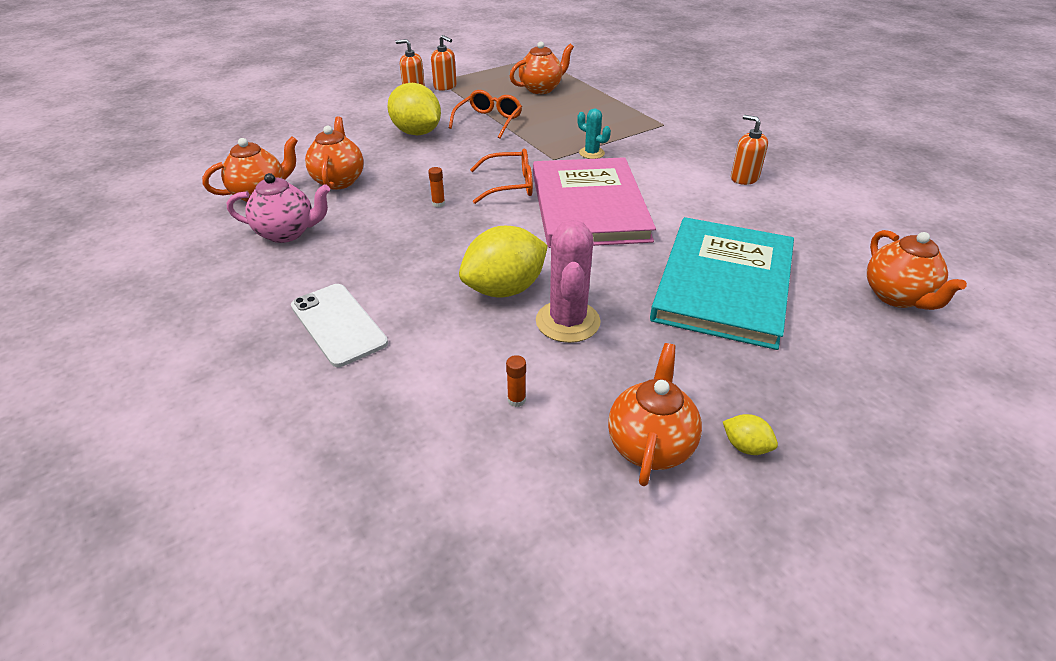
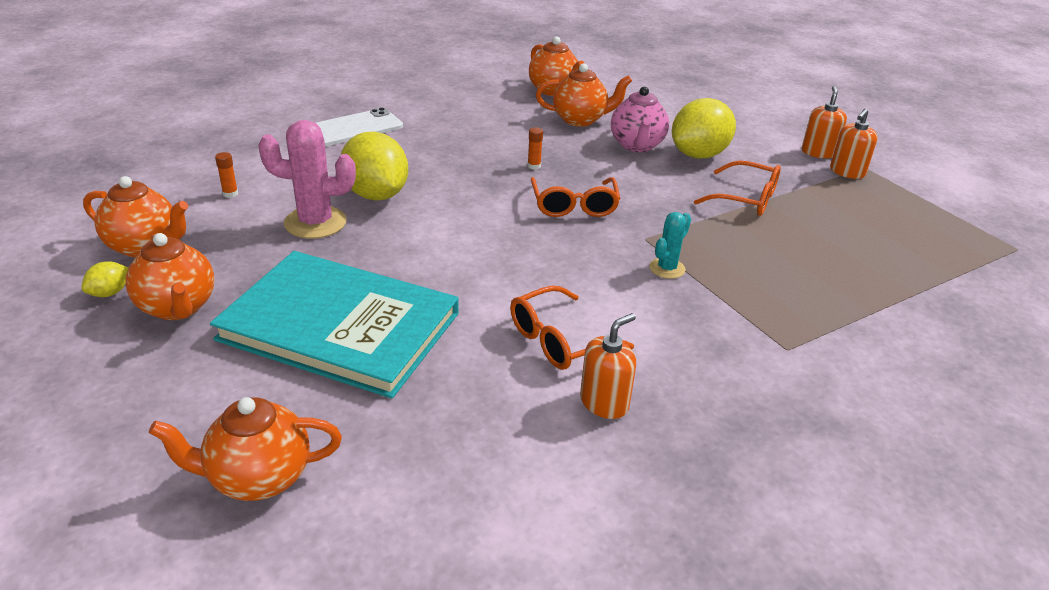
camera: 90 degrees right, 5 degrees down
(287, 233) = (488, 104): pink teapot -> pink teapot (637, 145)
(541, 89) = (879, 244): orange teapot -> orange teapot (178, 308)
(589, 206) = (524, 253): pink book -> none
(692, 192) = (558, 340): none -> orange glasses

